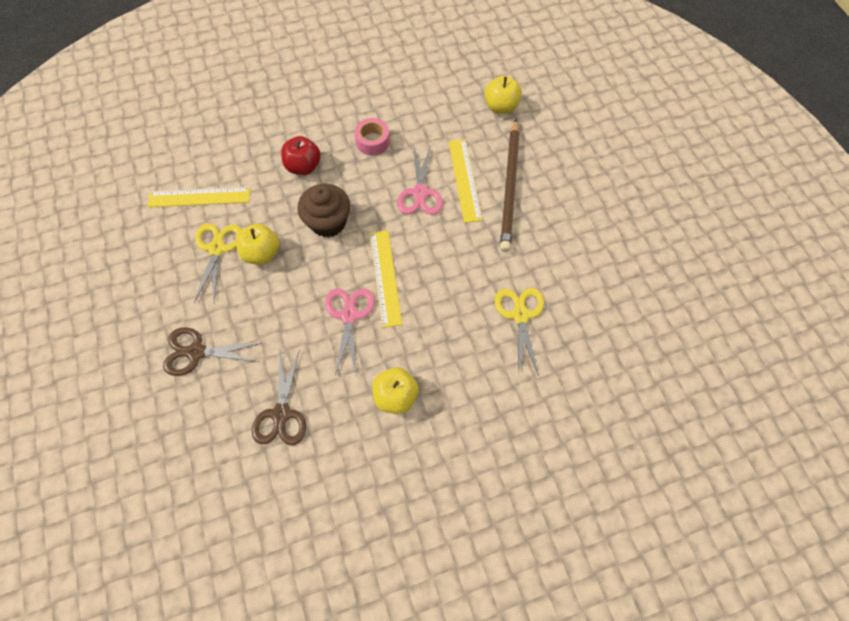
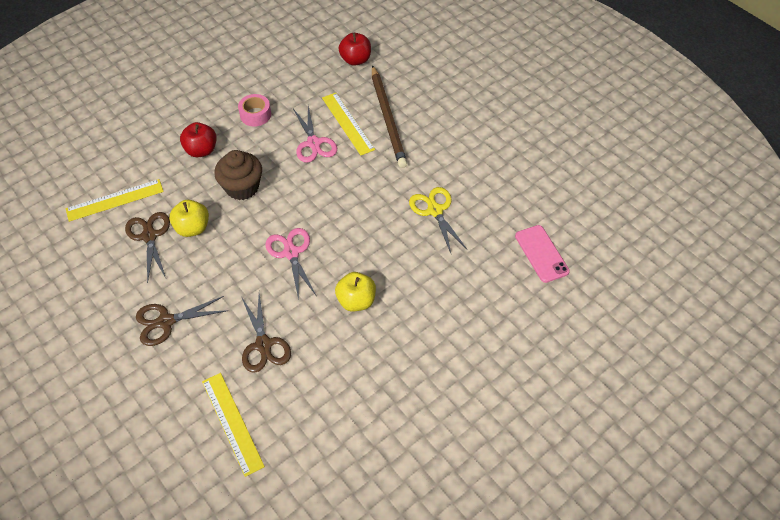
camera: 20 degrees left, 10 degrees down
(217, 248) = (149, 236): yellow scissors -> brown scissors
(385, 277) = (310, 215): yellow ruler -> yellow ruler (232, 423)
(501, 106) = (355, 60): yellow apple -> red apple
(621, 409) = (541, 254): none -> pink phone

